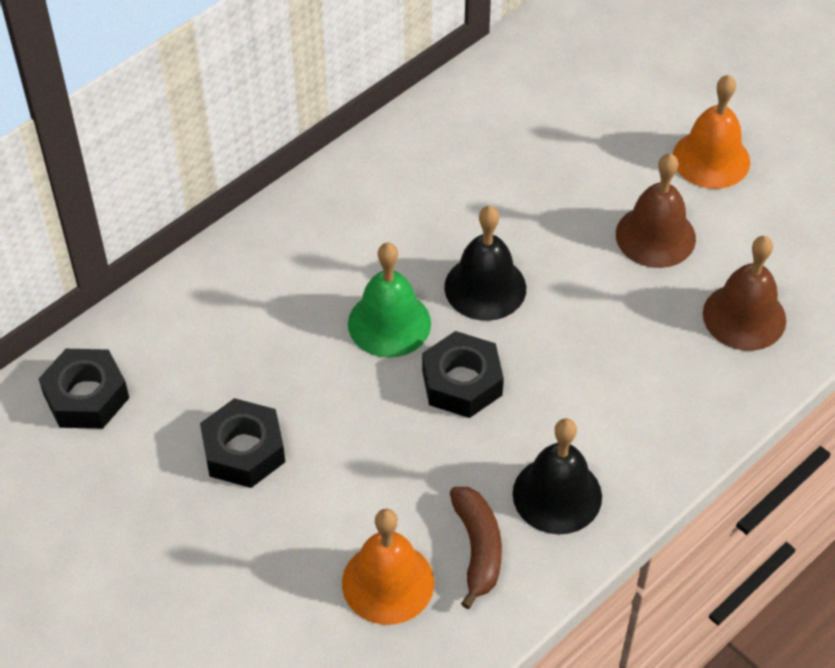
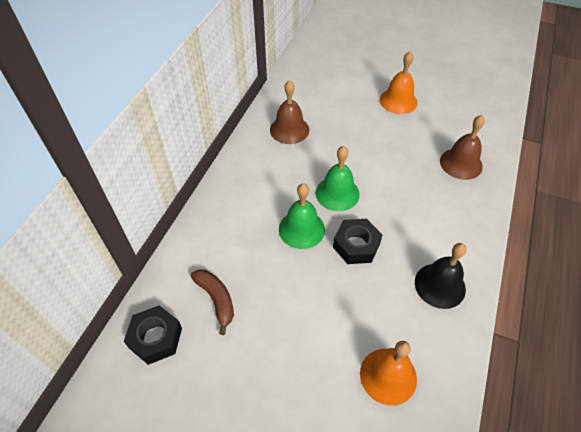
camera: 25 degrees left, 0 degrees up
(243, 451) = (264, 332): black nut -> none
(478, 548) = (421, 333): brown banana -> brown banana (216, 299)
(485, 287) = (337, 193): black bell -> green bell
(655, 236) = (398, 141): brown bell -> brown bell (289, 129)

